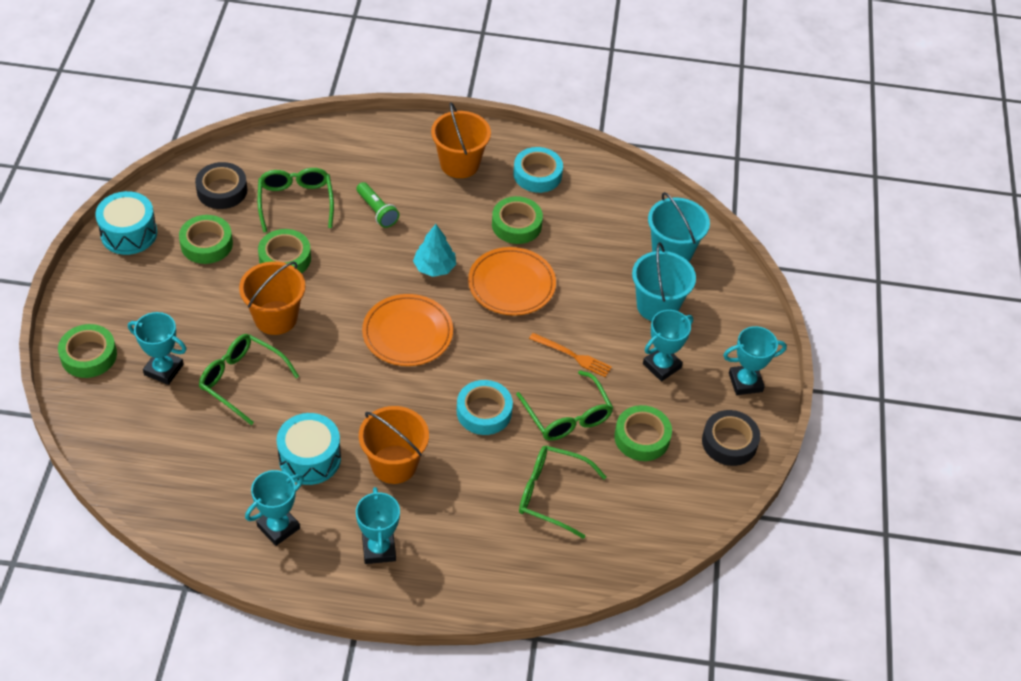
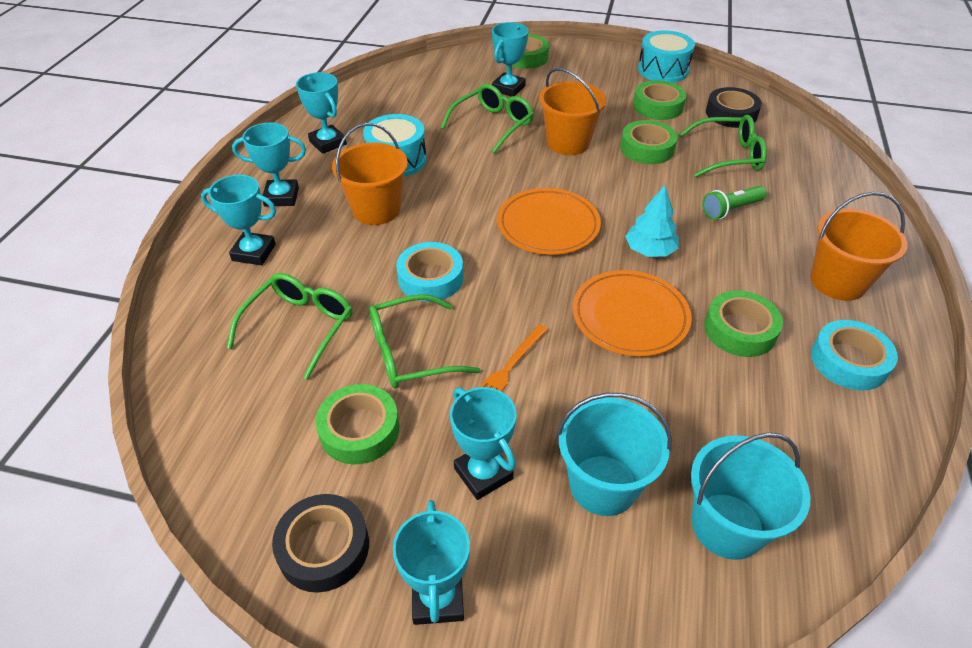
camera: 100 degrees right, 5 degrees down
(465, 551) = (254, 252): none -> turquoise trophy

